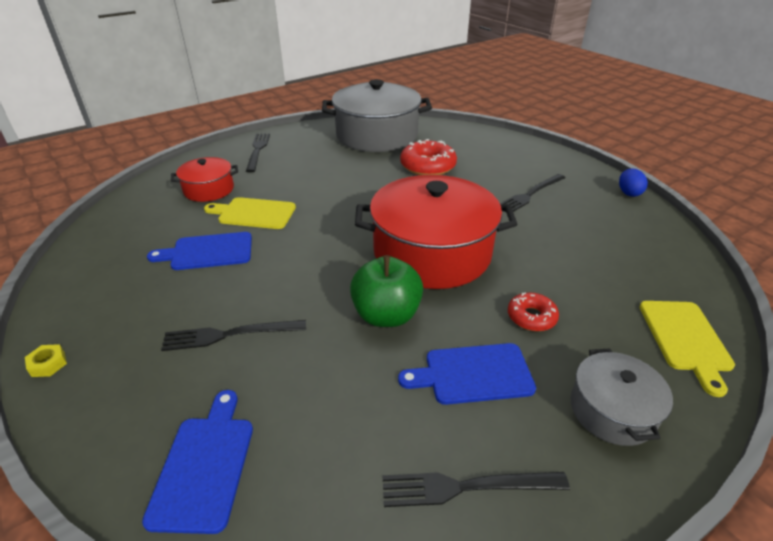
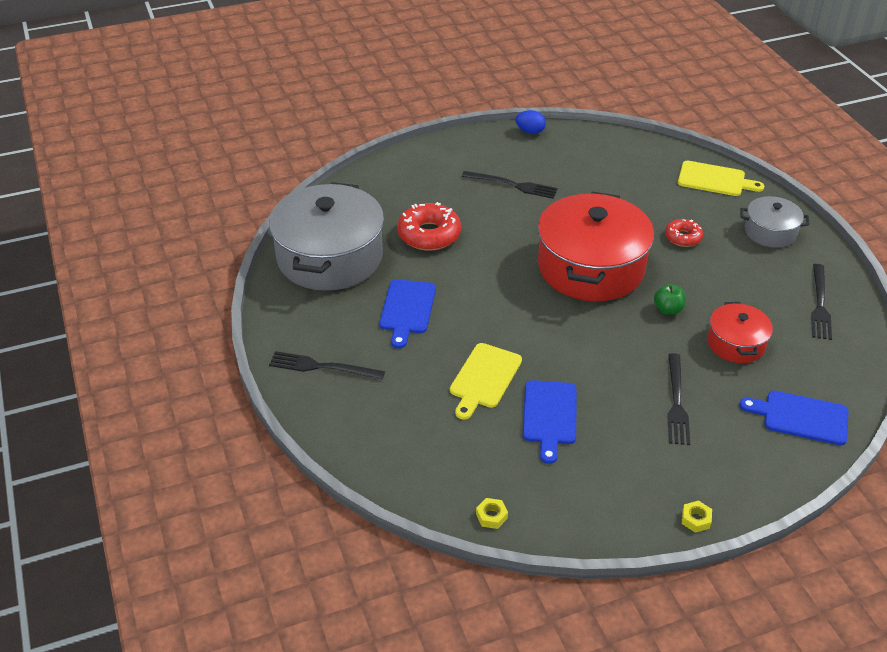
camera: 75 degrees left, 5 degrees up
(93, 236) = (491, 516): none -> yellow nut
(209, 189) = (414, 415): red pot -> red pot (736, 343)
(386, 315) = (668, 309): green apple -> green apple, size x0.54
(473, 374) = (734, 280): blue cutting board -> blue cutting board (407, 309)
(530, 194) = (512, 185): black fork -> black fork turned 45 degrees counterclockwise

